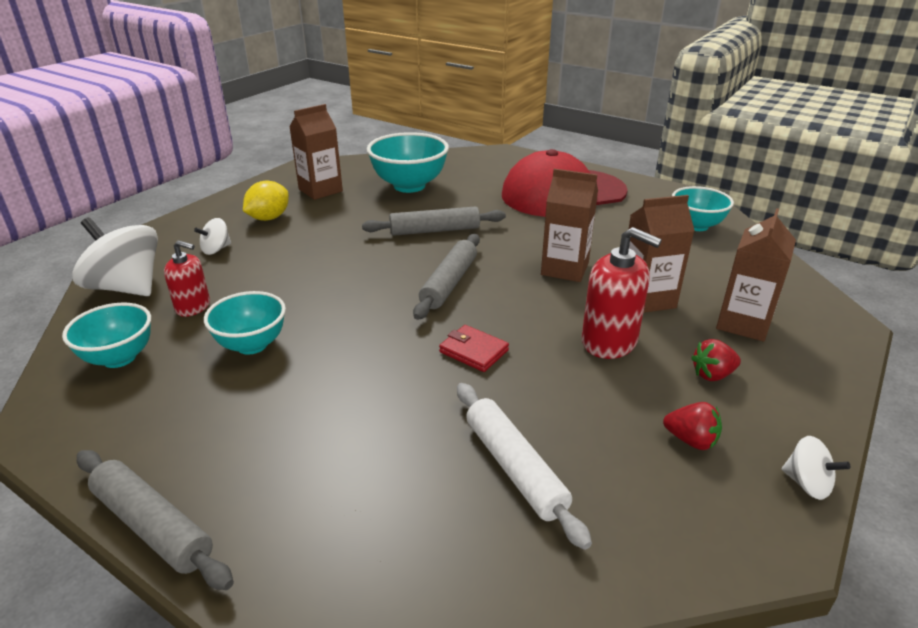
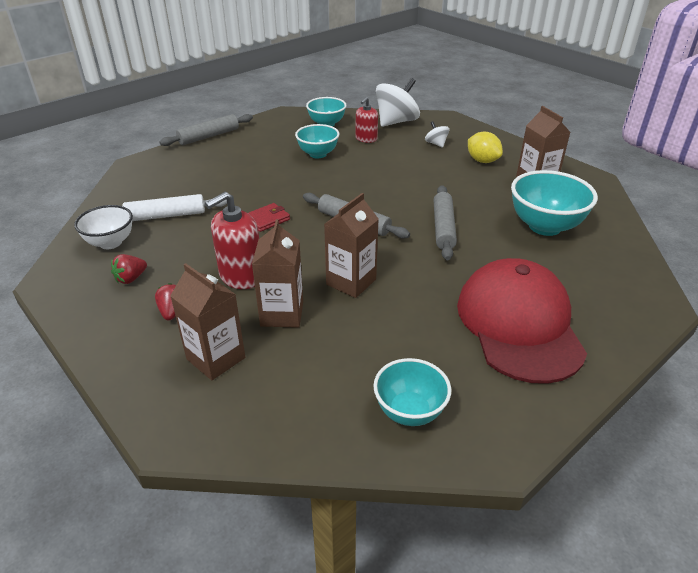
camera: 105 degrees right, 5 degrees up
(631, 509) = (110, 243): none -> white bowl
(807, 484) = (64, 310): white spinning top -> none

